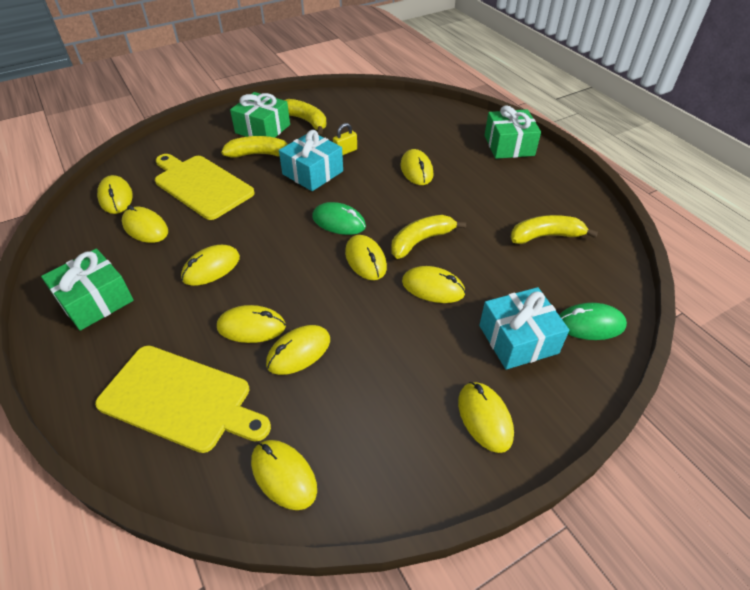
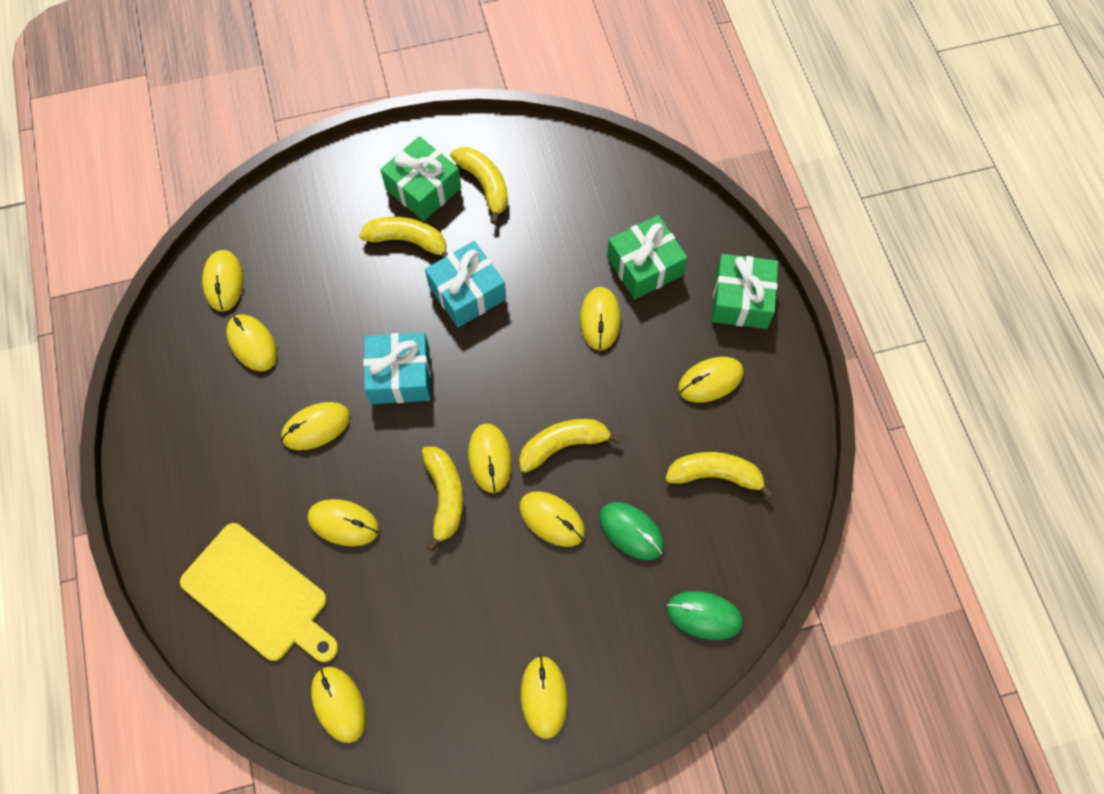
camera: 15 degrees right, 20 degrees up
(95, 300) = (189, 444): green gift -> green gift (644, 266)
(201, 185) = (326, 284): yellow cutting board -> none
(299, 352) = (384, 569): yellow mouse -> yellow mouse (710, 381)
(336, 291) = (445, 496): none -> yellow banana
(339, 222) = (476, 389): green mouse -> green mouse (631, 531)
(345, 151) = (519, 261): yellow padlock -> none
(518, 339) = (617, 613): turquoise gift -> turquoise gift (400, 376)

